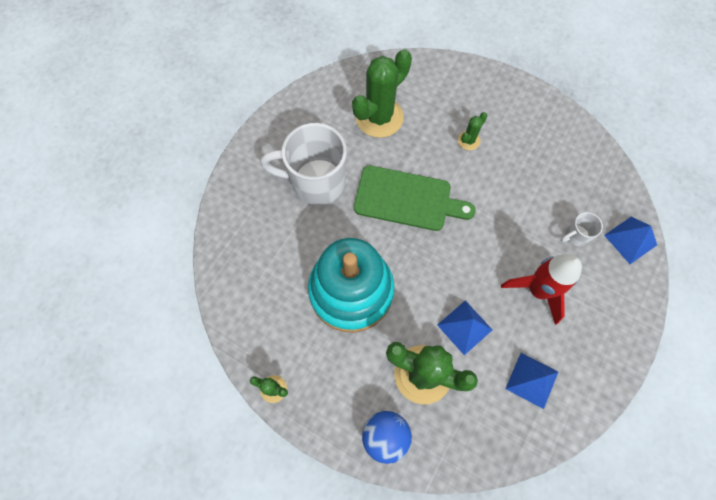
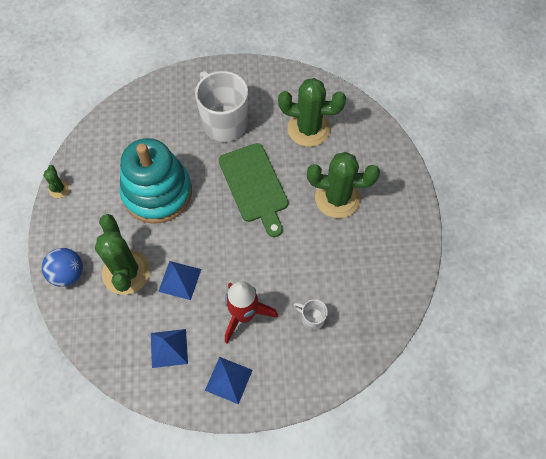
camera: 55 degrees right, 5 degrees down
(468, 140) = (337, 198): green cactus -> green cactus, size x2.18
(630, 240) = (340, 363): blue pyramid -> blue pyramid (228, 380)

